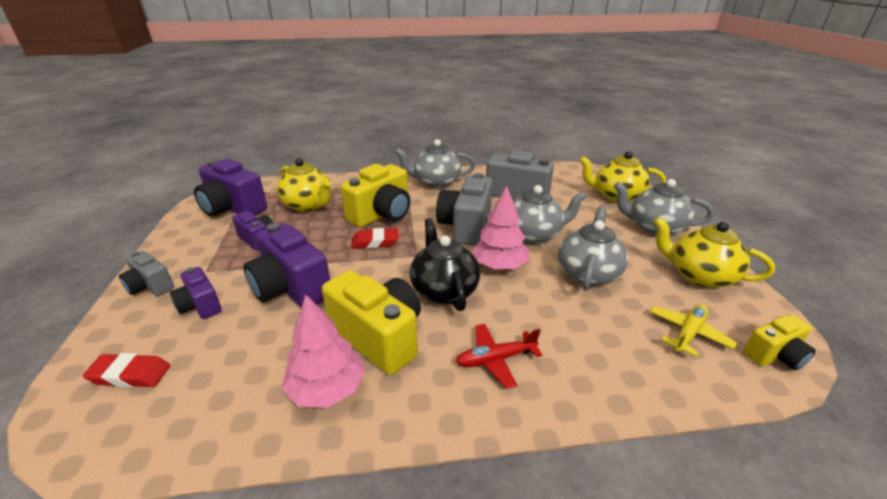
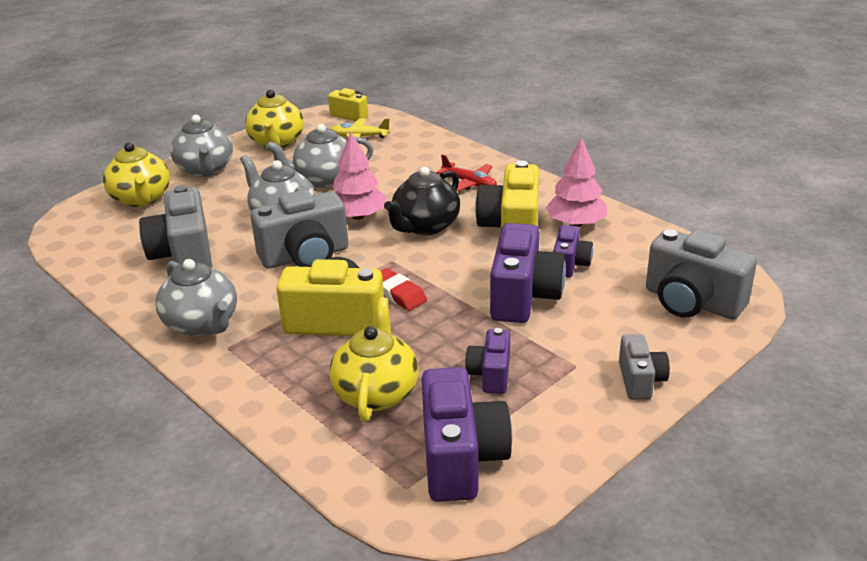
camera: 125 degrees left, 0 degrees up
(130, 375) = (692, 302): red eraser -> grey camera
(200, 305) = (608, 328): purple camera -> purple camera (570, 264)

